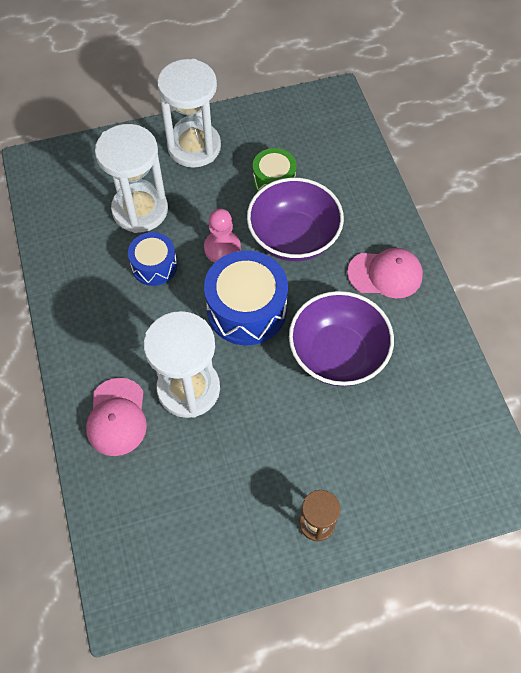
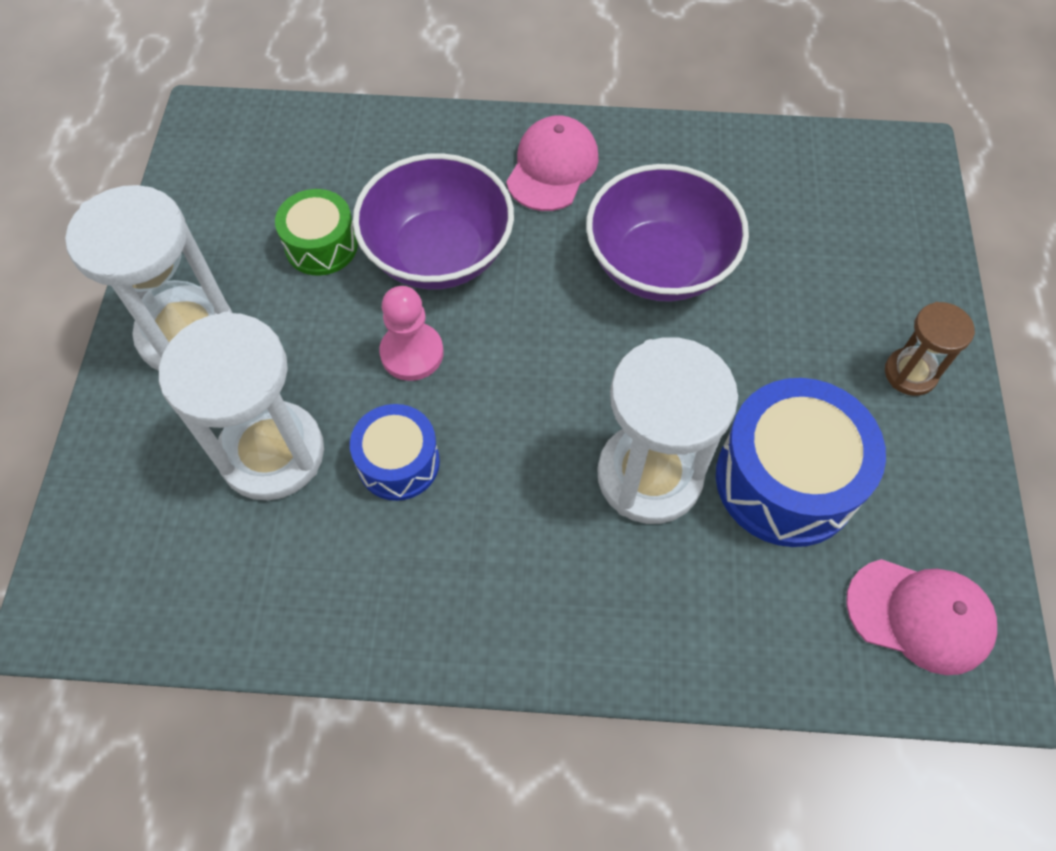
camera: 70 degrees left, 0 degrees up
(117, 417) = (665, 599): pink cap -> pink cap (920, 615)
(246, 309) = (539, 354): blue drum -> blue drum (786, 480)

